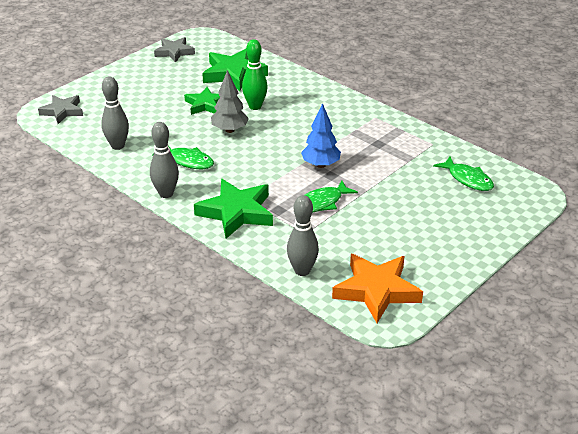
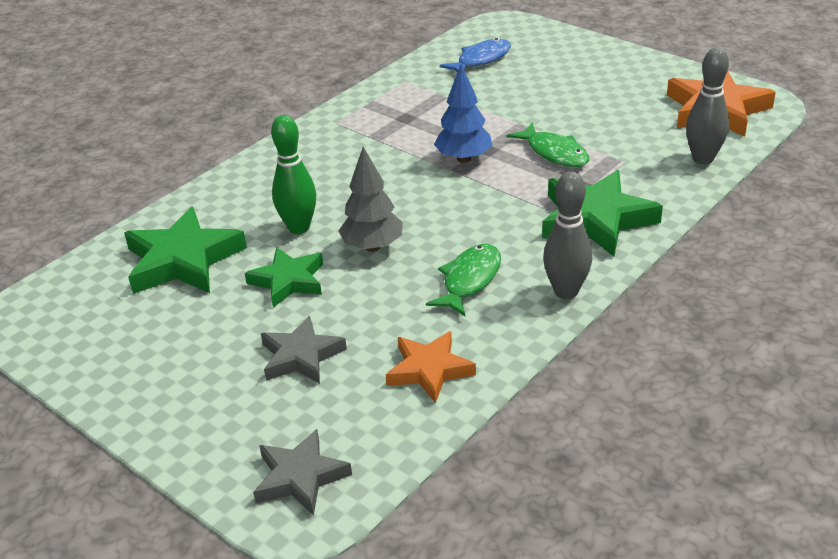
camera: 90 degrees left, 0 degrees up
(117, 146) = (429, 370): grey bowling pin -> orange star
(174, 52) = (75, 345): grey star -> grey star (301, 356)
(468, 179) = (481, 60): green fish -> blue fish

